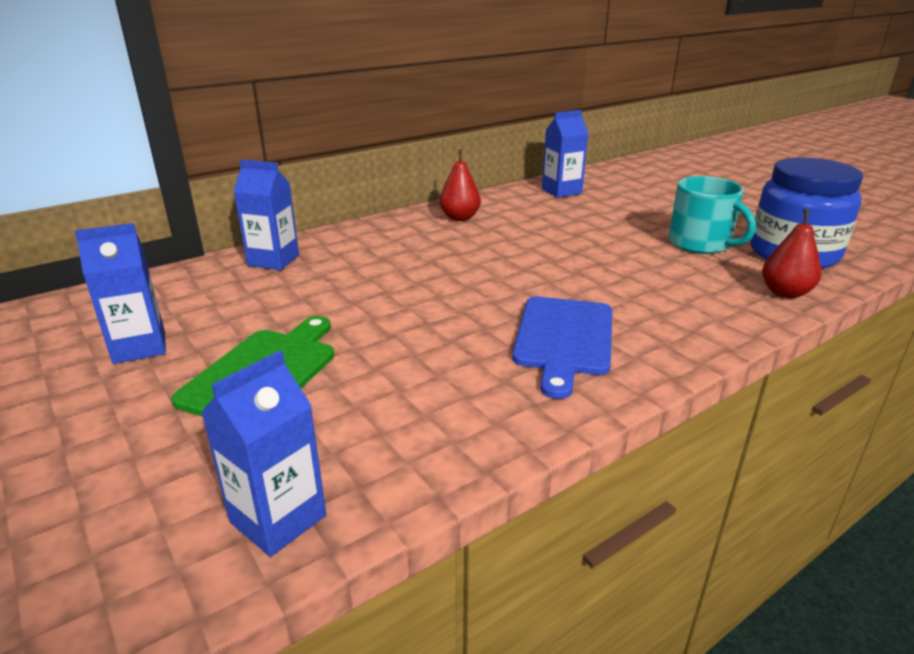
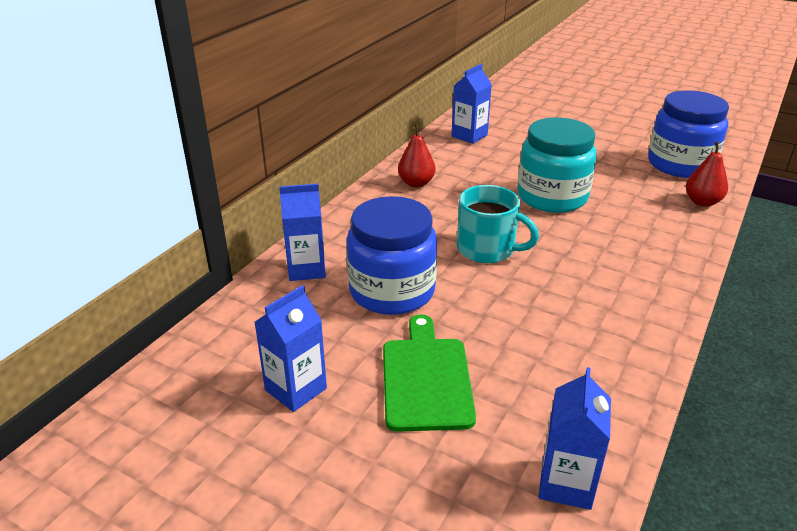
camera: 25 degrees left, 5 degrees up
(327, 294) = (392, 291): none -> blue jar
(564, 339) = (603, 282): blue cutting board -> none
(593, 253) = (552, 197): none -> turquoise jar
(700, 243) = (615, 169): turquoise mug -> turquoise mug (487, 249)

